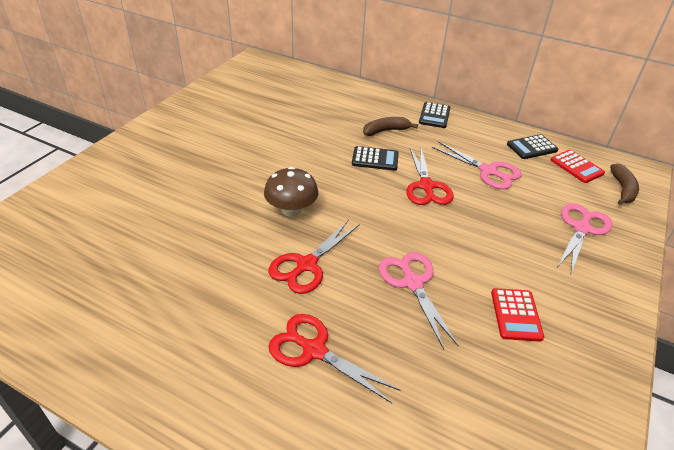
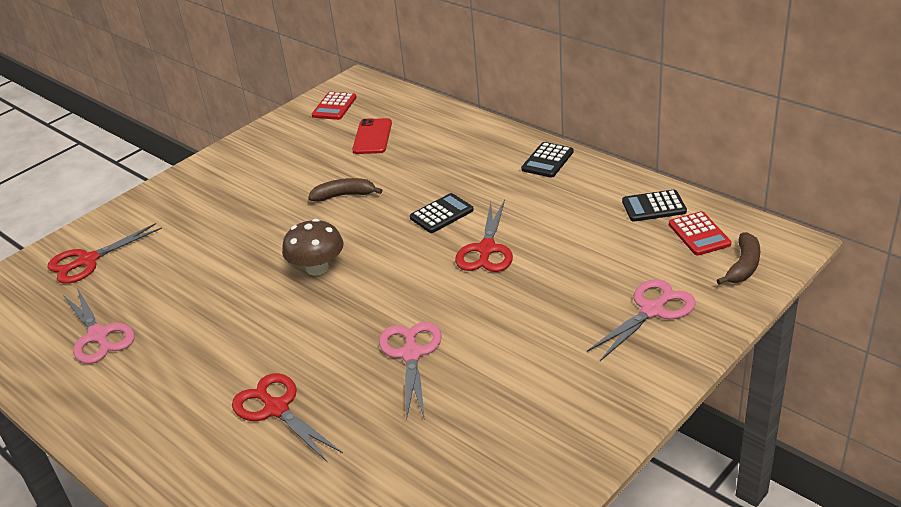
camera: 20 degrees right, 5 degrees down
(288, 100) = (372, 137): none -> red phone
(306, 265) = (306, 327): red scissors -> red scissors (87, 261)
(375, 159) = (441, 214): black calculator -> black calculator turned 60 degrees counterclockwise
(386, 131) = (473, 179): brown banana -> brown banana (344, 195)
(488, 171) = (575, 235): pink scissors -> pink scissors (98, 336)
(516, 315) = (508, 396): red calculator -> red calculator (334, 107)

